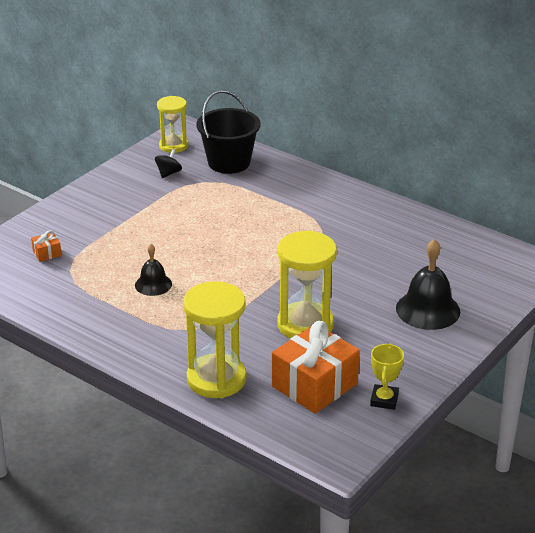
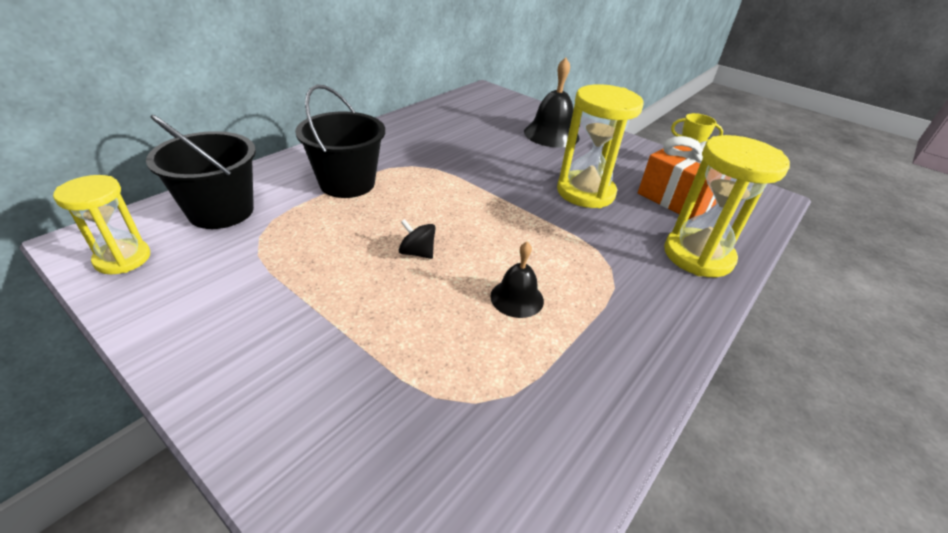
camera: 90 degrees left, 5 degrees up
(47, 253) = (413, 443): orange gift -> none
(168, 173) = (210, 268): black spinning top -> black spinning top (417, 253)
(281, 203) = (347, 183): none -> black bucket

